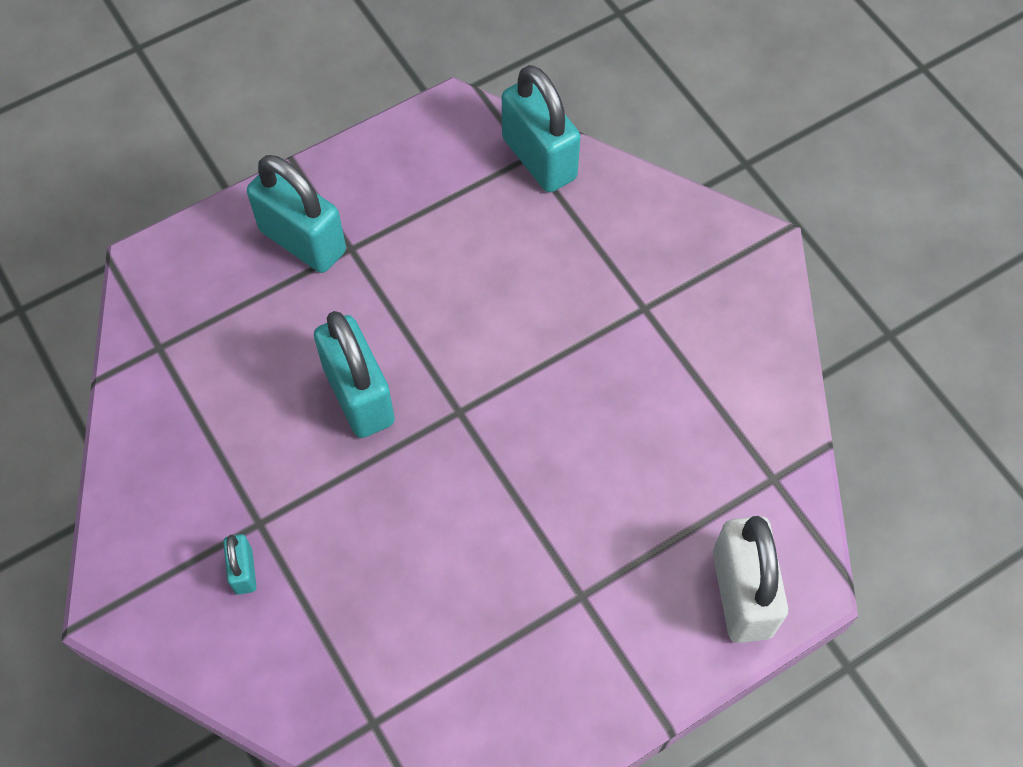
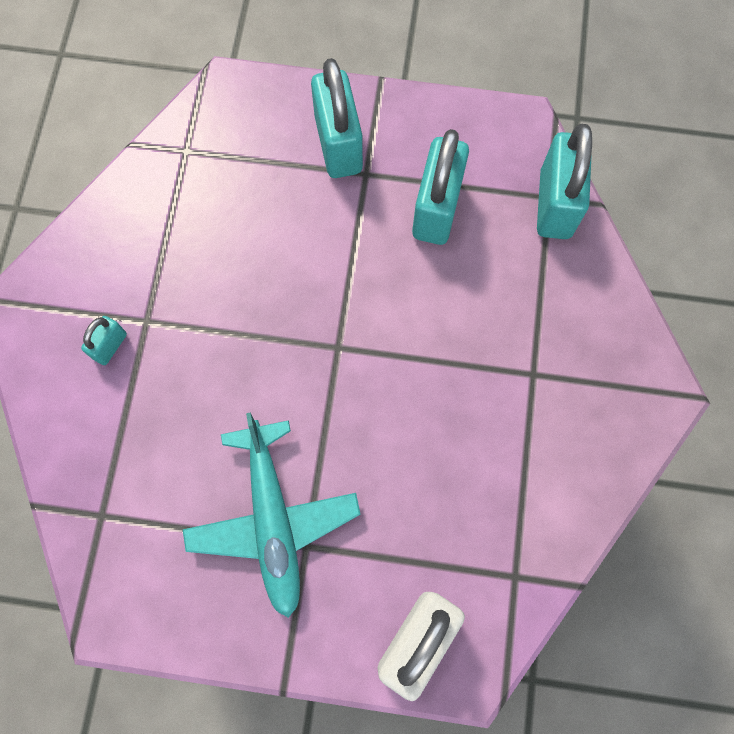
camera: 40 degrees right, 10 degrees up
(359, 395) = (282, 283): turquoise padlock -> turquoise padlock (436, 209)
(532, 597) = (273, 519): none -> turquoise plane

